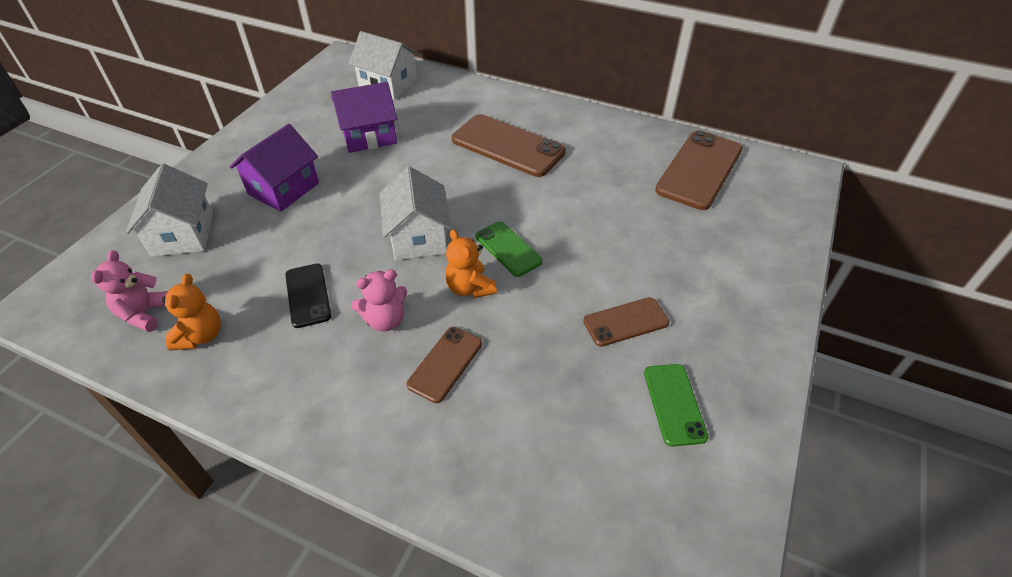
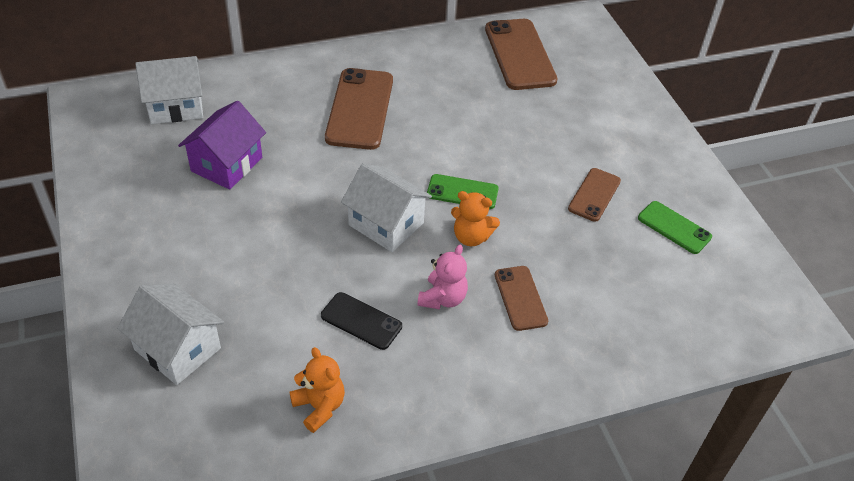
camera: 45 degrees left, 0 degrees up
(144, 314) = (245, 427): pink teddy bear -> none
(283, 189) = (214, 255): purple house -> none
(508, 146) = (359, 109): brown phone -> brown phone turned 75 degrees counterclockwise

